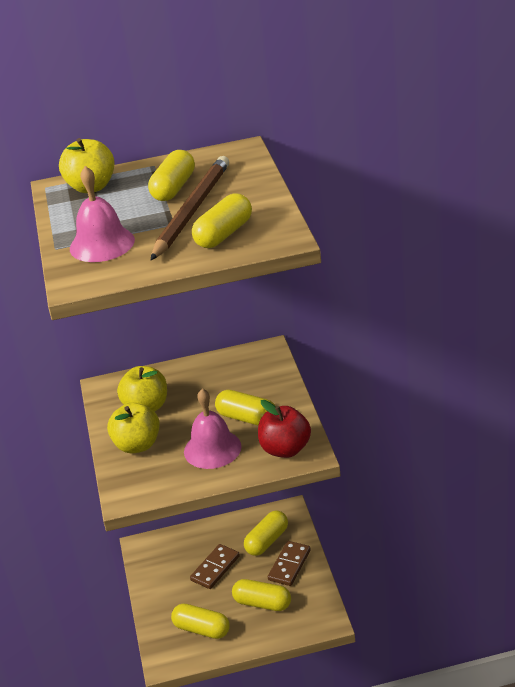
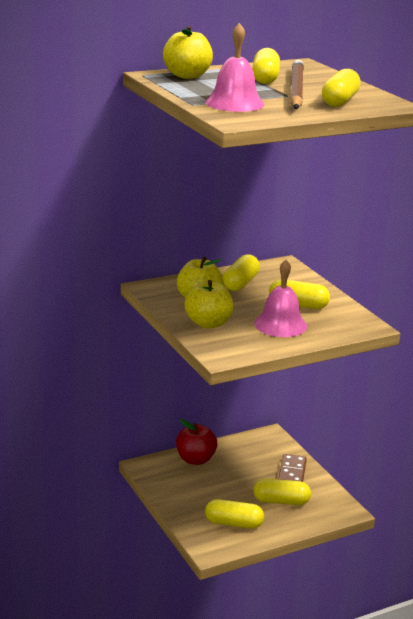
camera: 20 degrees left, 10 degrees down
(215, 568) = (224, 478): brown domino -> none
(267, 541) = (262, 456): yellow capsule -> yellow capsule (240, 283)
(285, 449) = (346, 323): red apple -> red apple (195, 459)

